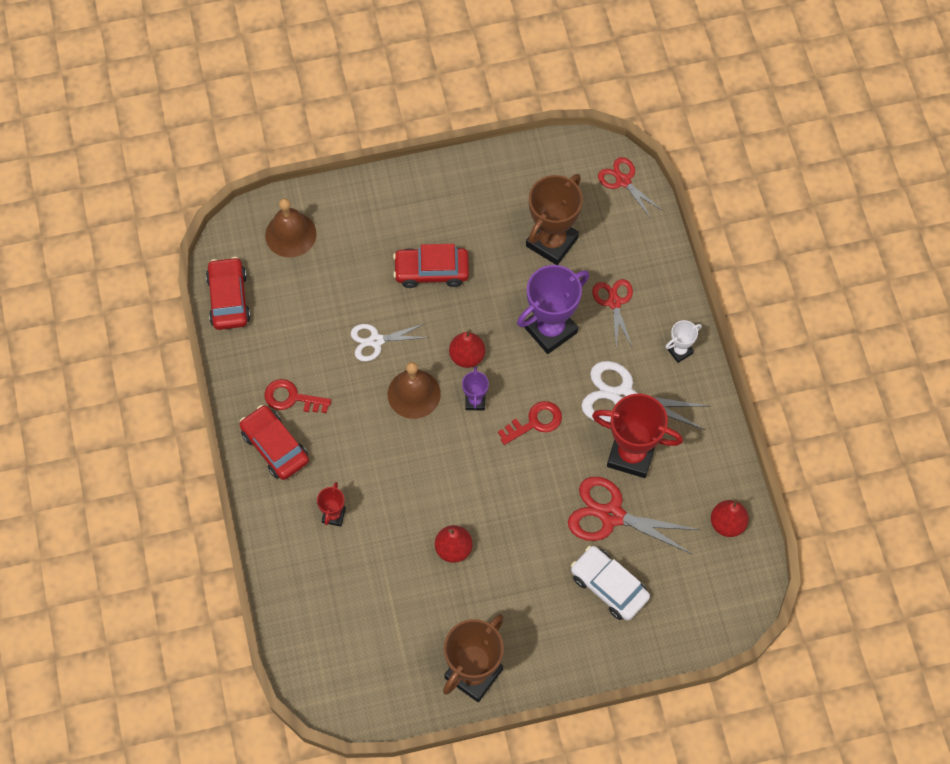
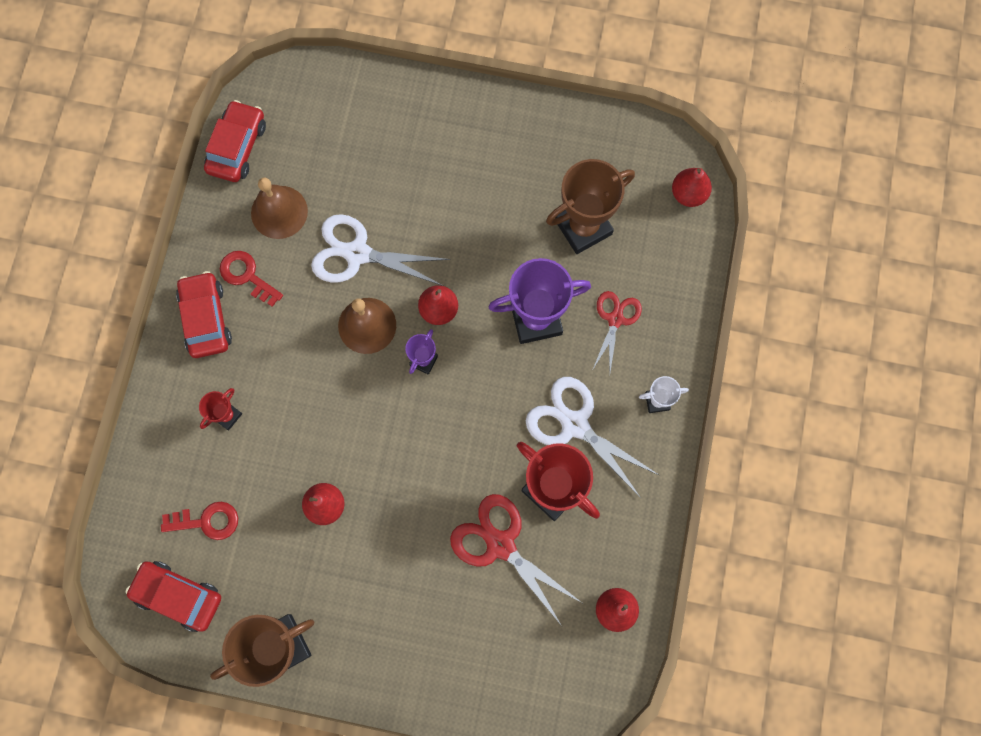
camera: 25 degrees right, 10 degrees up
(290, 234) = (329, 107): brown bell -> brown bell (279, 212)
(376, 341) = (357, 253): white scissors -> white scissors, size x1.61
(431, 271) = (448, 205): red car -> red car (178, 596)
(535, 422) = (472, 410): red key -> red key (207, 521)
(609, 586) = (460, 619): white car -> none
(623, 181) = (688, 194): red scissors -> red pear

